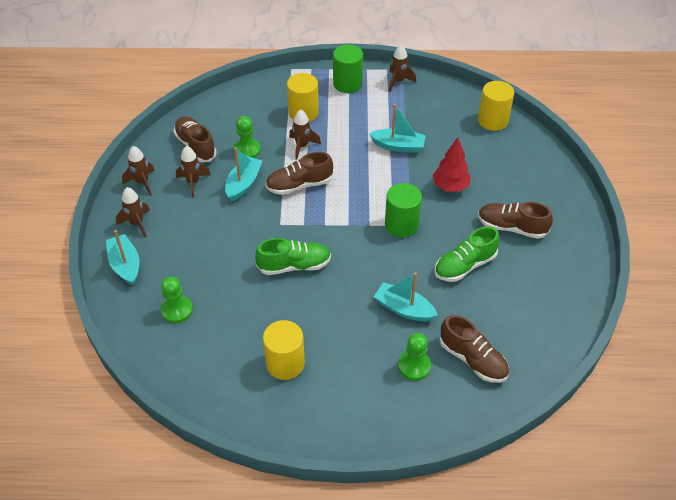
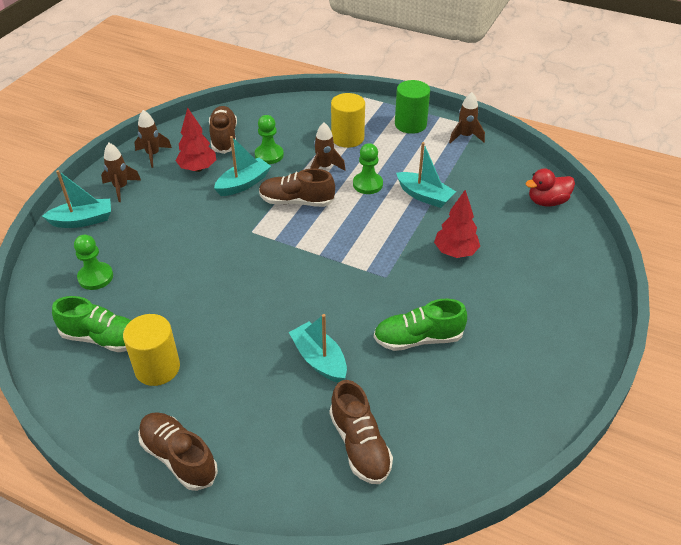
camera: 25 degrees right, 5 degrees down
(125, 265) = (83, 220): turquoise boat -> turquoise boat turned 75 degrees clockwise
(193, 183) = (198, 168): brown rocket -> red tree
(294, 266) = (236, 275): green shoe -> green shoe (103, 338)
(401, 225) = (375, 273): green cylinder -> none
(414, 366) = (288, 425): green pawn -> green pawn (367, 184)
(492, 120) = (547, 201): yellow cylinder -> red duck
(511, 227) = (499, 317): brown shoe -> brown shoe (179, 457)

